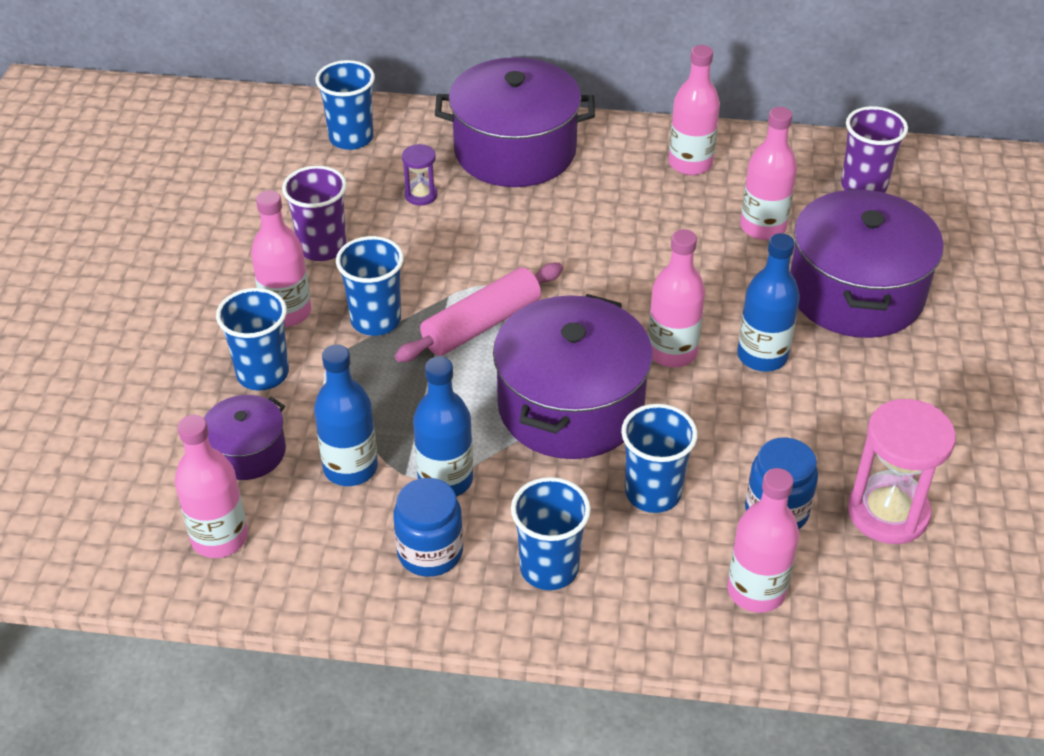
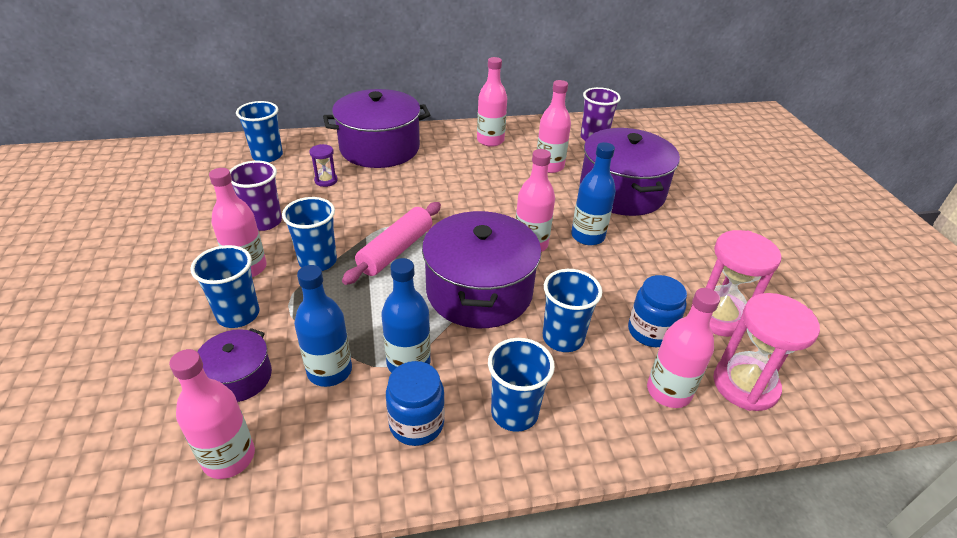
camera: 20 degrees left, 5 degrees down
(864, 608) = (745, 385): none -> pink hourglass

